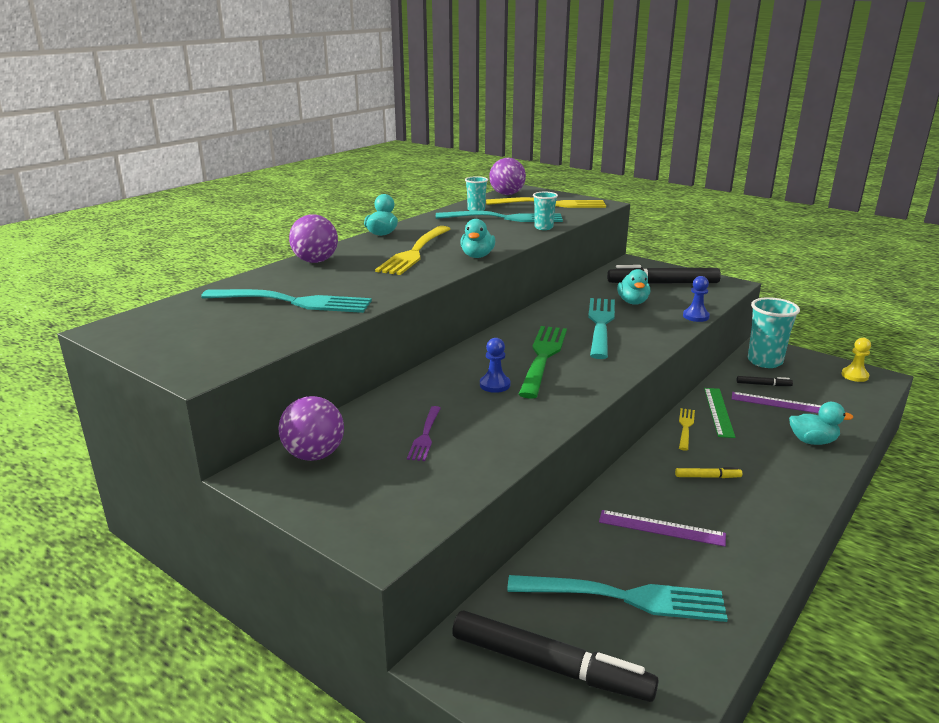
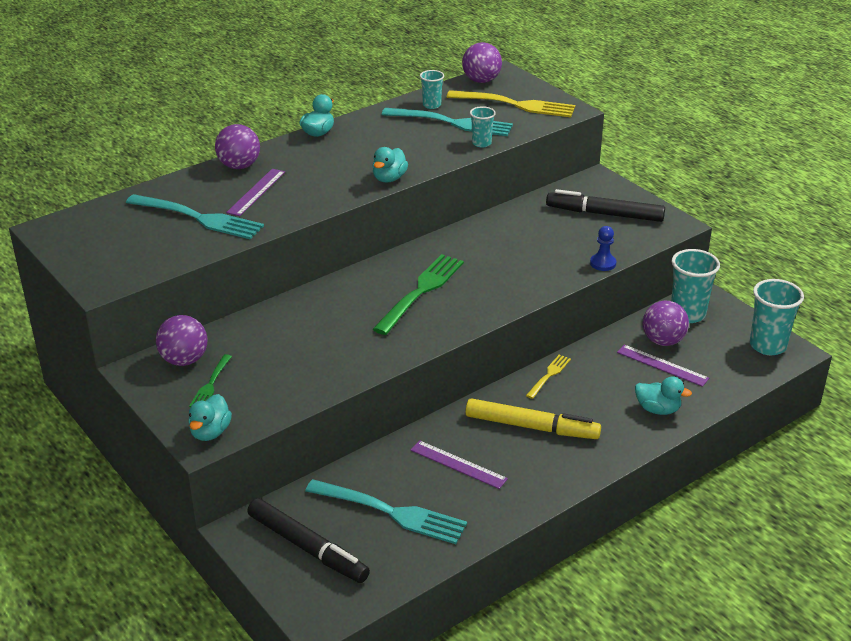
camera: 15 degrees right, 10 degrees up
(346, 277) = (256, 192): none -> purple ruler
(360, 475) = (211, 384): none -> green fork
(415, 252) = (335, 164): yellow fork -> none
(425, 435) = (276, 356): purple fork -> none
(495, 385) = (360, 315): blue pawn -> none
(601, 325) = (501, 261): turquoise fork -> none
(633, 302) = (554, 235): turquoise duck -> turquoise duck (210, 432)
(707, 477) = (531, 427): yellow marker -> yellow marker, size x2.30
(718, 412) = (593, 364): green ruler -> none
(763, 384) = (663, 341): black marker -> purple ball
(854, 376) = (767, 345): yellow pawn -> turquoise cup

